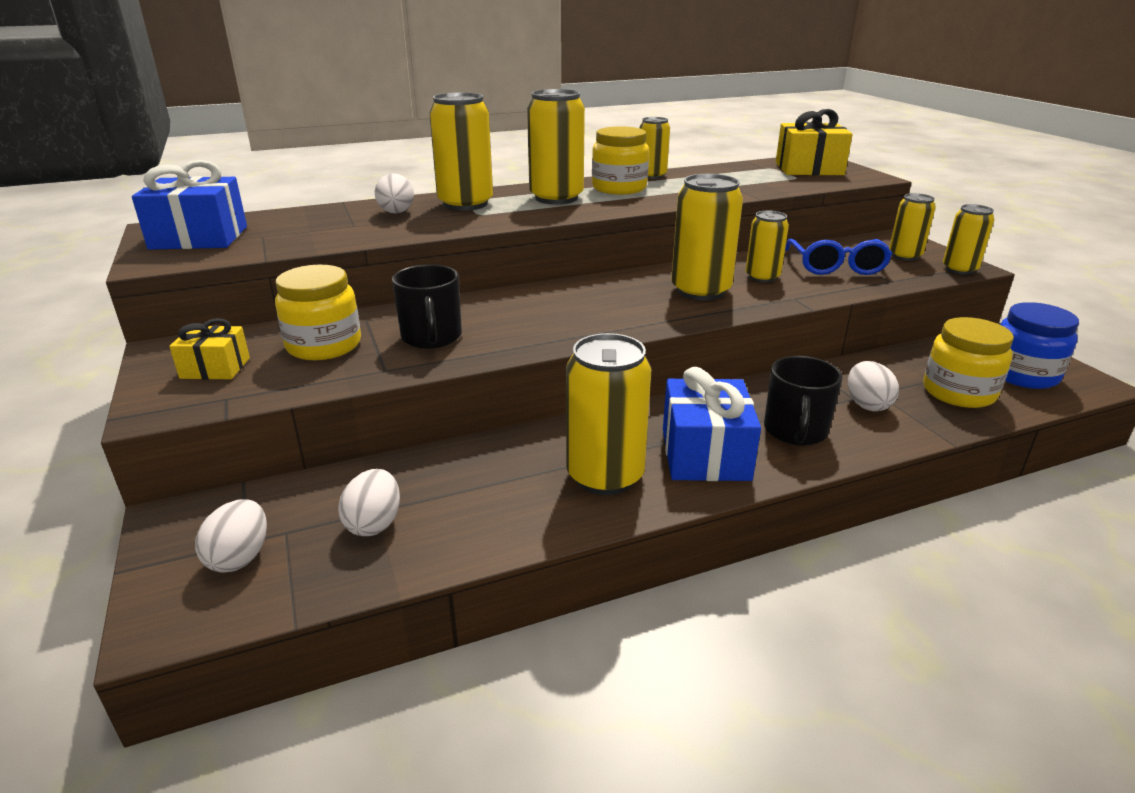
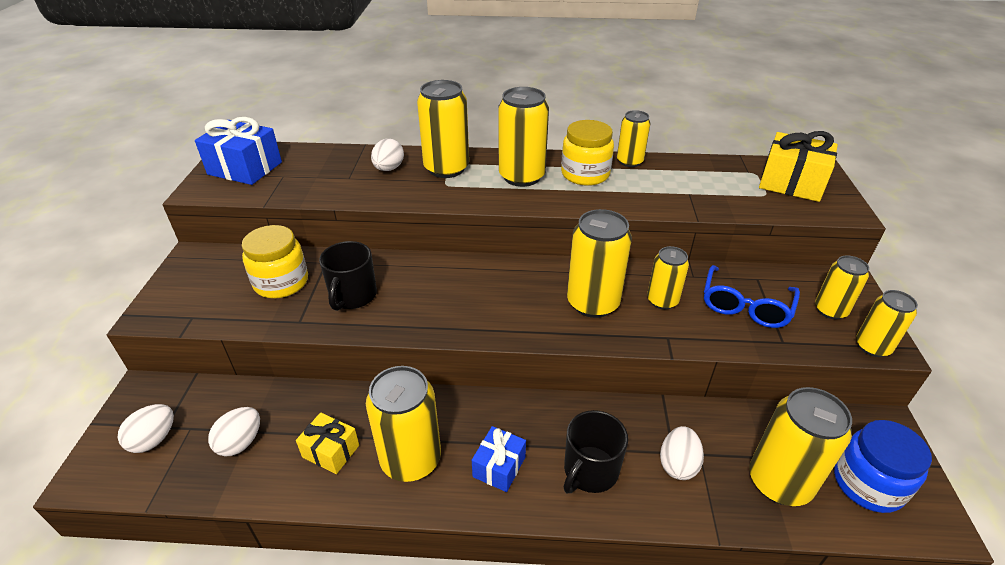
camera: 25 degrees right, 10 degrees up
(215, 368) = (206, 285): yellow gift -> yellow gift (331, 451)
(705, 454) = (499, 467): blue gift -> blue gift, size x0.59
(958, 392) = (779, 482): yellow jar -> yellow can

